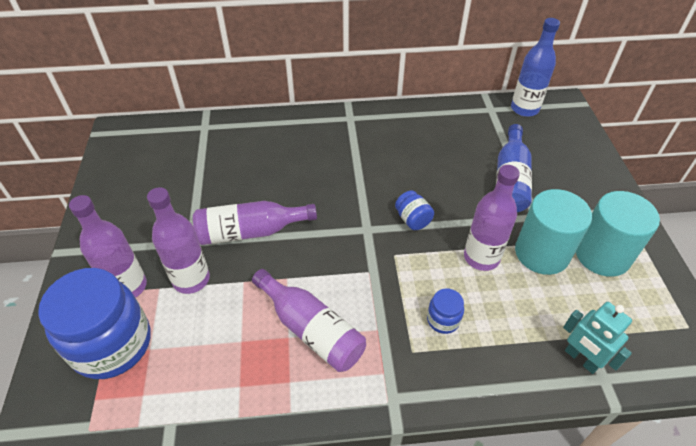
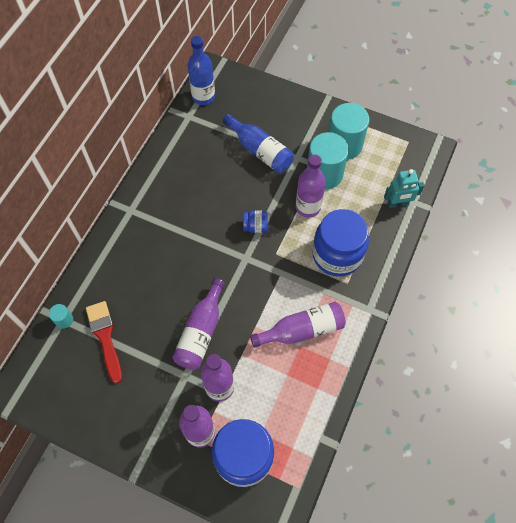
camera: 60 degrees left, 15 degrees up
(202, 161) = (105, 337): none -> red brush
(204, 127) = (64, 320): none -> turquoise cylinder
(443, 320) = (337, 255): blue jar -> blue jar, size x2.30

